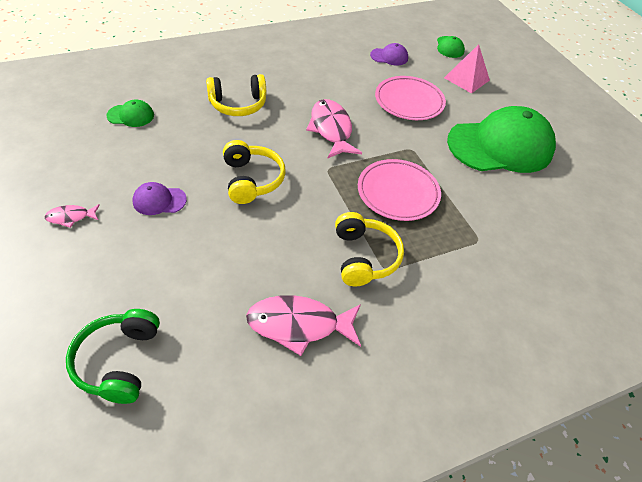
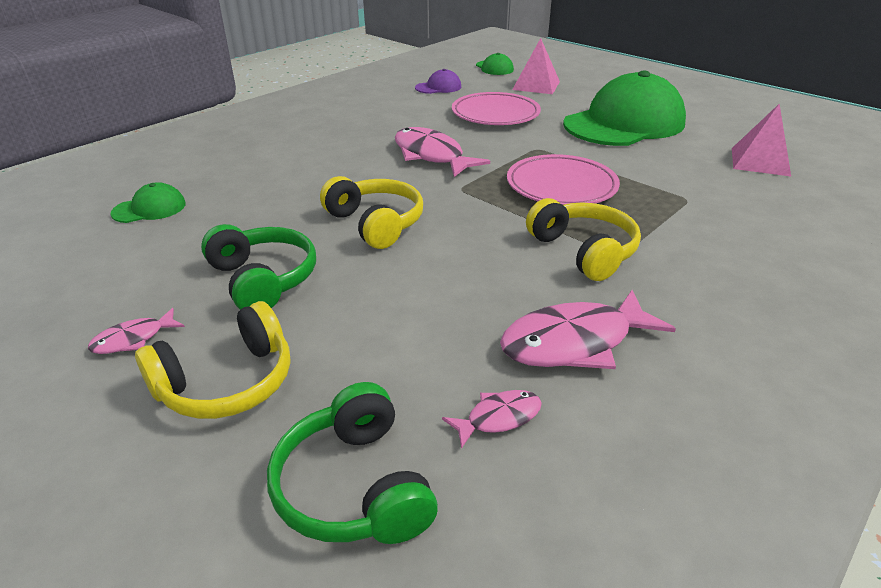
camera: 20 degrees left, 15 degrees down
(159, 200) = (263, 279): purple cap -> green headphones
(217, 355) = (498, 418): none -> pink fish
(238, 104) = (294, 163): yellow headphones -> yellow headphones (227, 382)
(572, 225) = (760, 161): none -> pink pyramid

